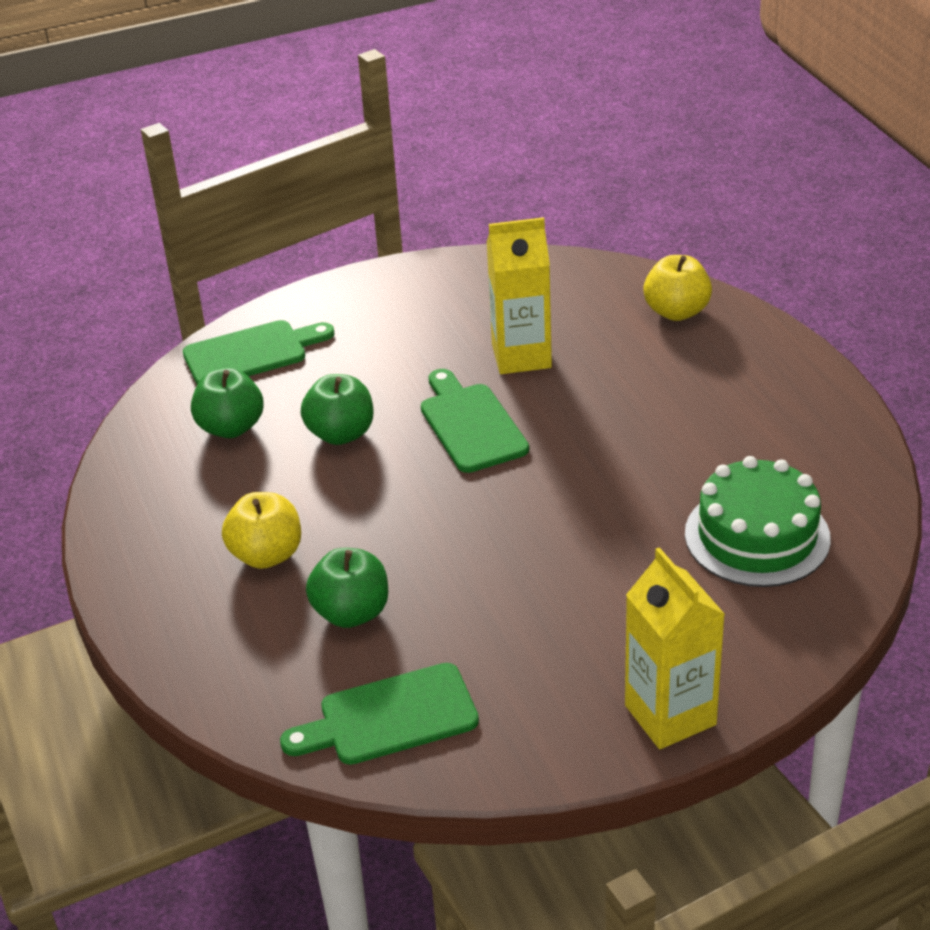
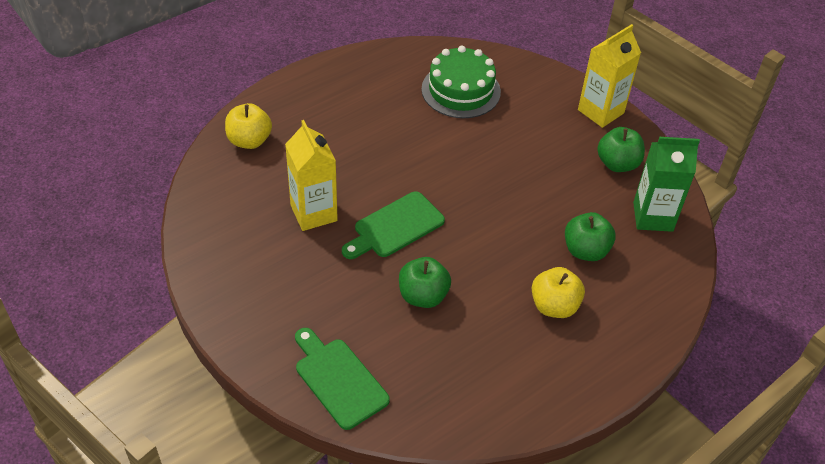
camera: 110 degrees left, 10 degrees up
(231, 427) = (433, 365): green apple -> green apple (617, 164)
(389, 717) = (653, 216): green cutting board -> green carton

